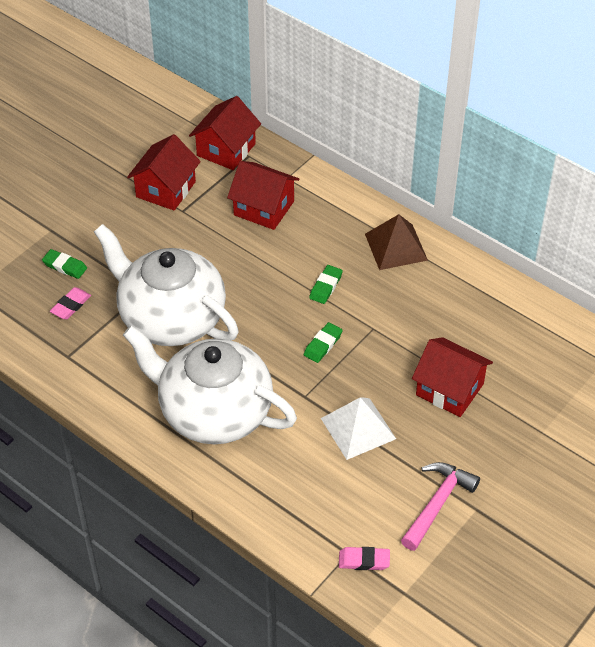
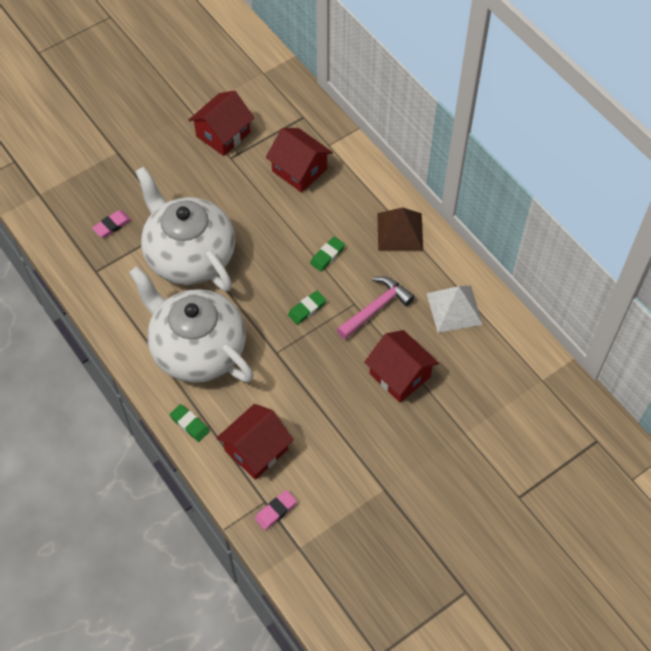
camera: 15 degrees right, 10 degrees up
(65, 266) = (118, 188): green eraser -> green eraser (190, 424)
(226, 150) = (285, 107): red house -> red house (256, 450)
(358, 428) = (311, 392): white pyramid -> white pyramid (454, 309)
(364, 561) = (276, 511): pink eraser -> pink eraser turned 60 degrees counterclockwise
(437, 504) = (353, 476): pink hammer -> pink hammer (376, 308)

